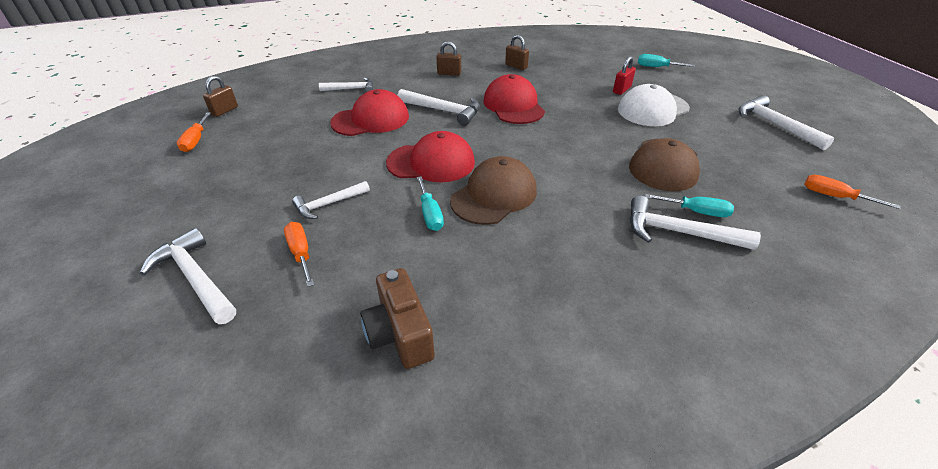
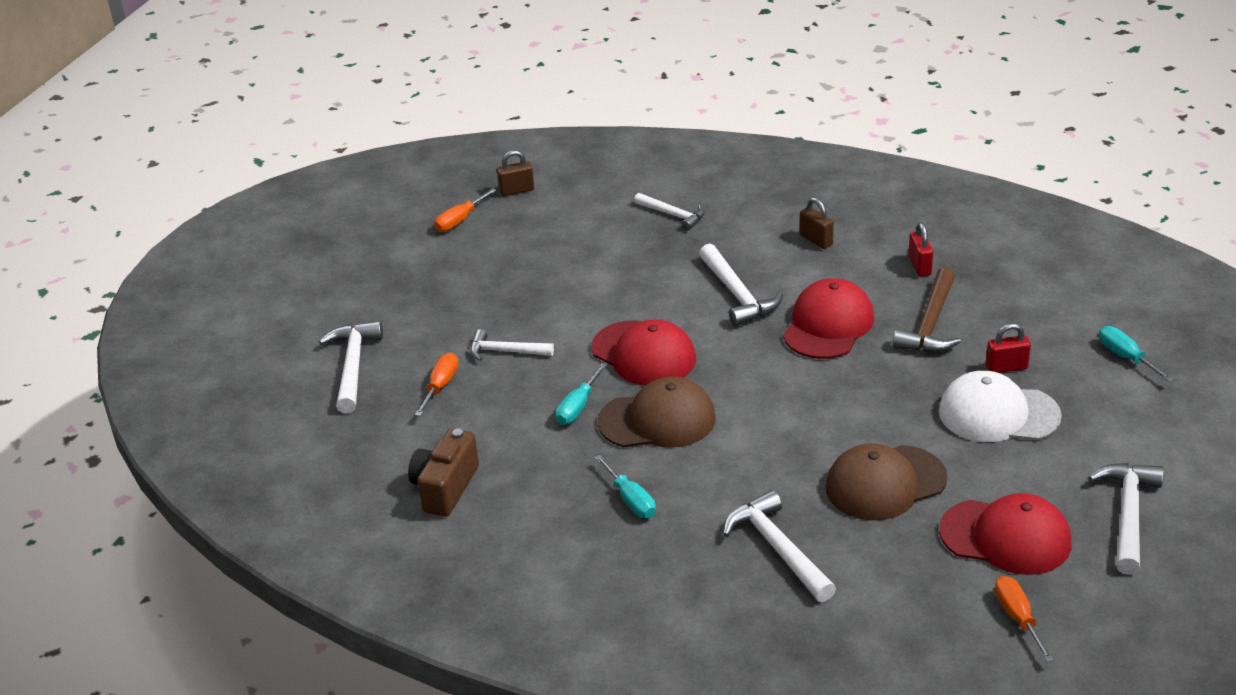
camera: 45 degrees right, 5 degrees down
(371, 119) = (646, 270): red cap -> red cap (1006, 537)
(516, 66) = (919, 266): brown padlock -> red padlock
(560, 86) = (930, 324): none -> brown hammer
(696, 211) = (830, 543): turquoise screwdriver -> turquoise screwdriver (631, 500)

